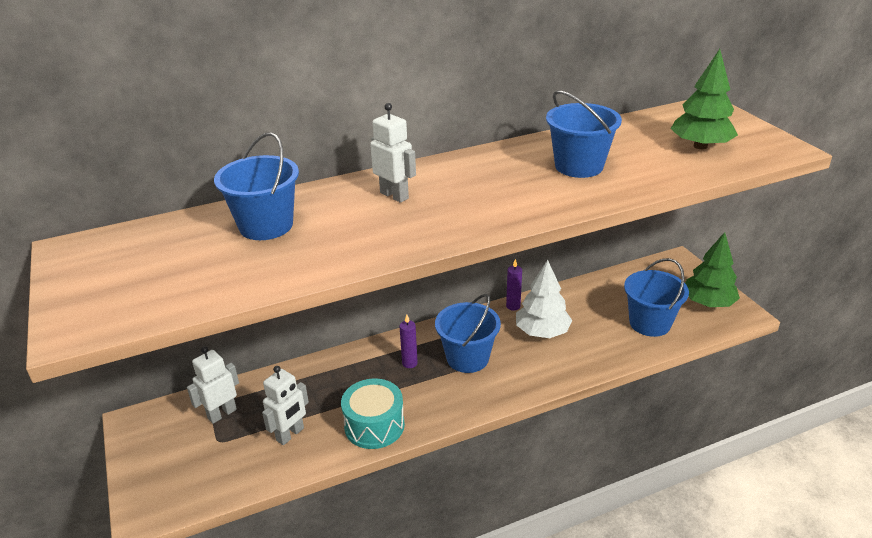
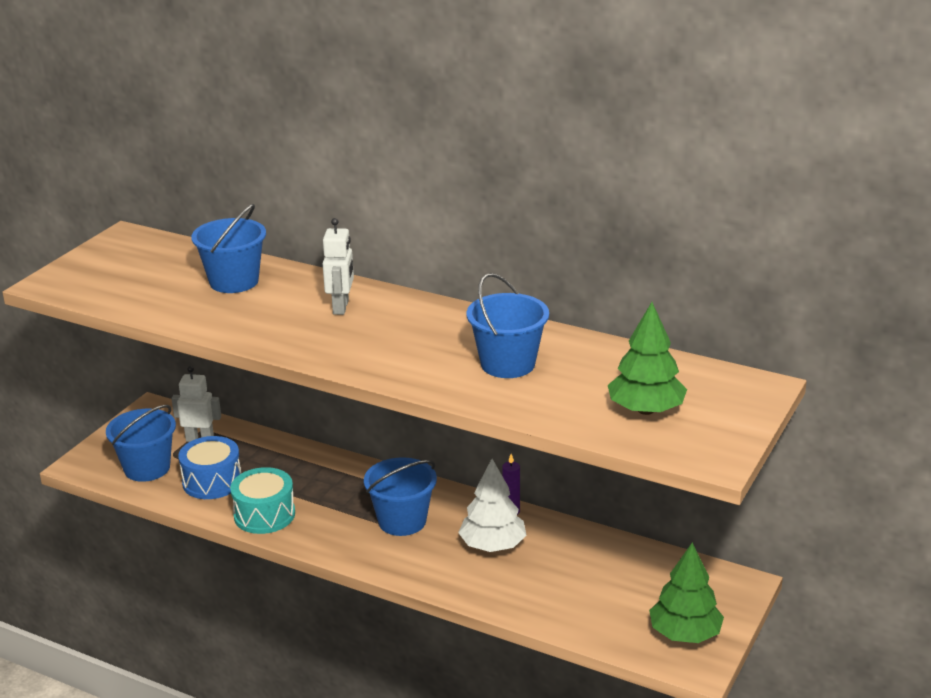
camera: 50 degrees right, 5 degrees down
(290, 435) = (212, 481): white robot -> blue drum
(409, 363) = (358, 494): purple candle -> none
(650, 323) = (593, 607): blue bucket -> blue bucket (147, 468)

